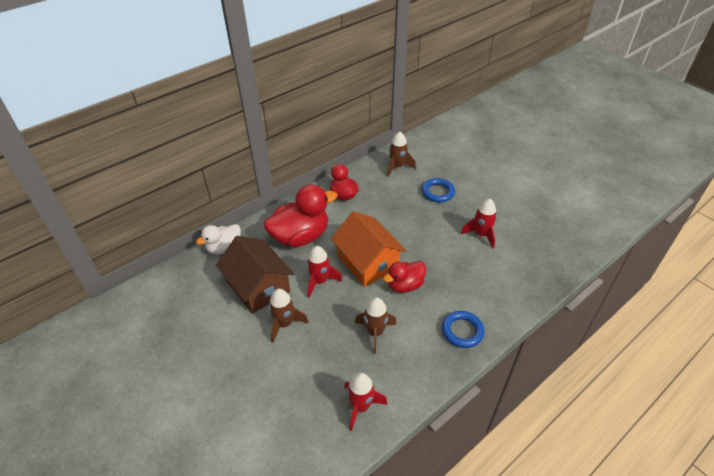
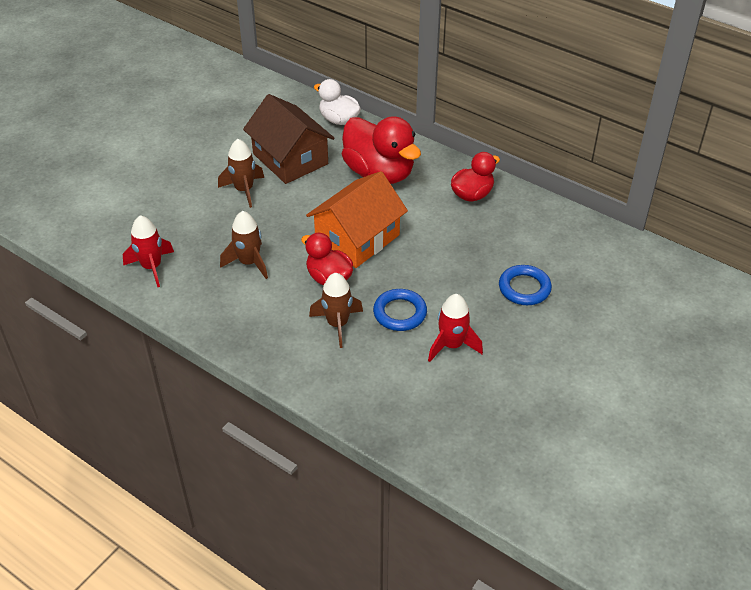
camera: 75 degrees right, 0 degrees up
(258, 286) = (290, 159): brown house -> brown house turned 75 degrees counterclockwise
(320, 281) = (312, 204): red rocket -> none
(397, 167) = (562, 237): brown rocket -> brown rocket (337, 324)
(462, 331) = (269, 340): blue ring -> blue ring (400, 313)

